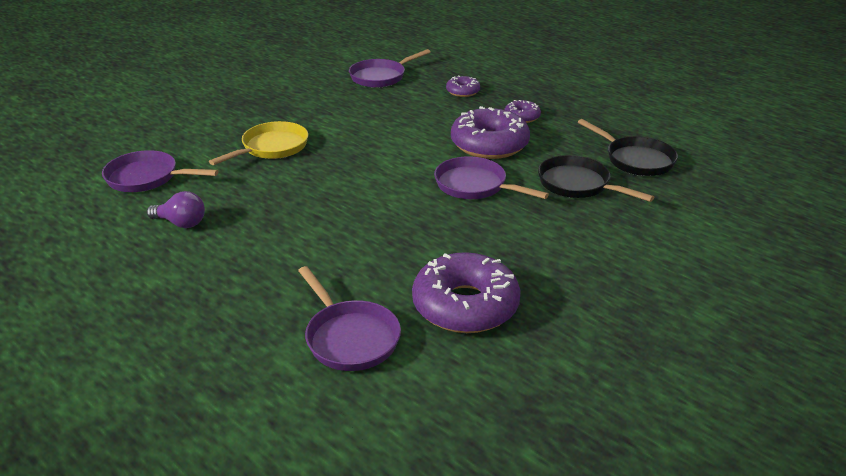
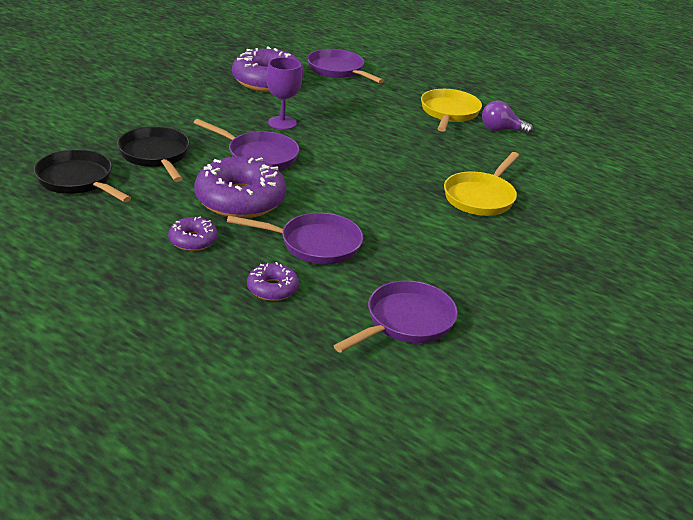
camera: 170 degrees right, 0 degrees up
(147, 178) = (572, 166): purple pan -> purple pan (315, 244)
(227, 249) = (449, 113): none -> yellow pan
(448, 228) = (282, 123): none -> purple goblet
(578, 184) = (156, 155): black pan -> black pan turned 150 degrees counterclockwise

